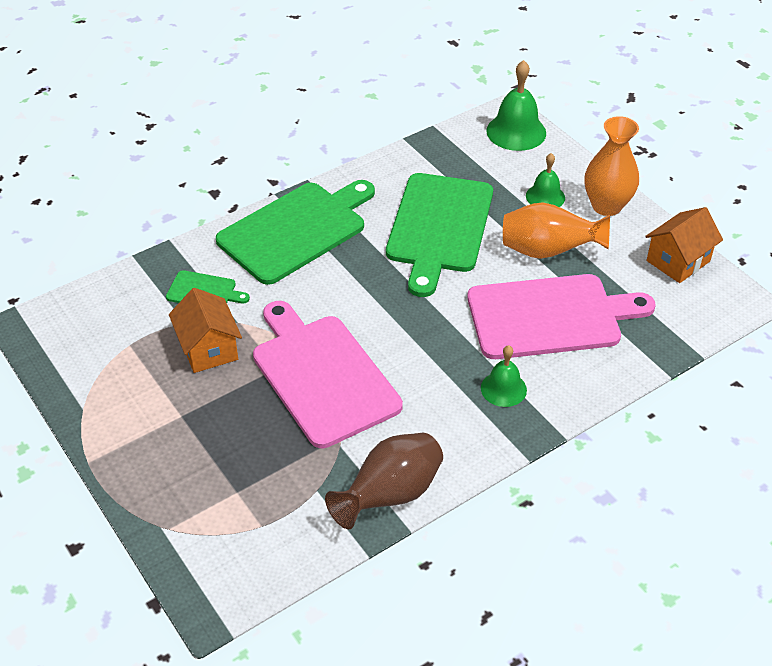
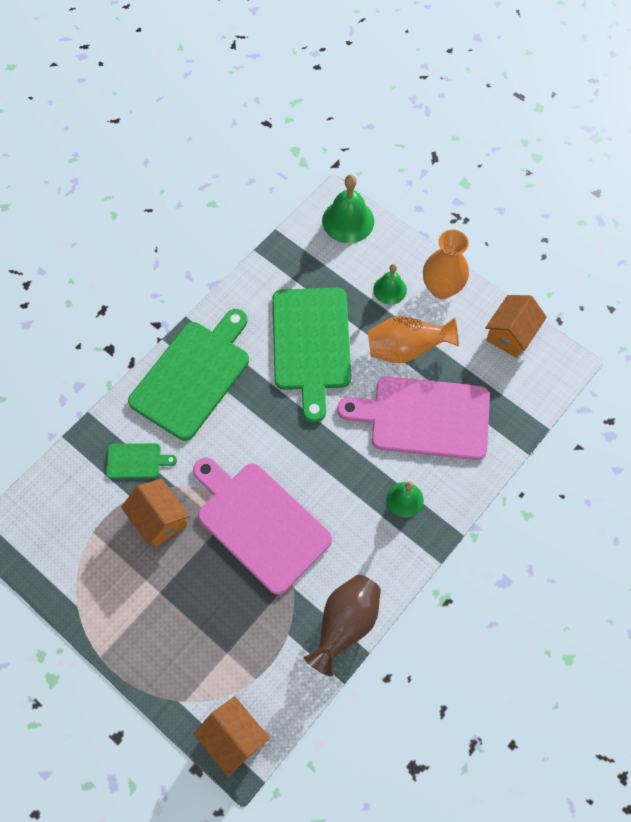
camera: 15 degrees left, 20 degrees up
(213, 580) = (234, 737): none -> orange house
(550, 316) = (424, 417): pink cutting board -> pink cutting board turned 150 degrees counterclockwise

